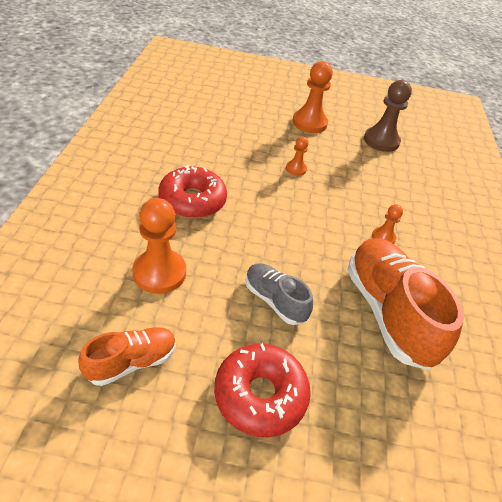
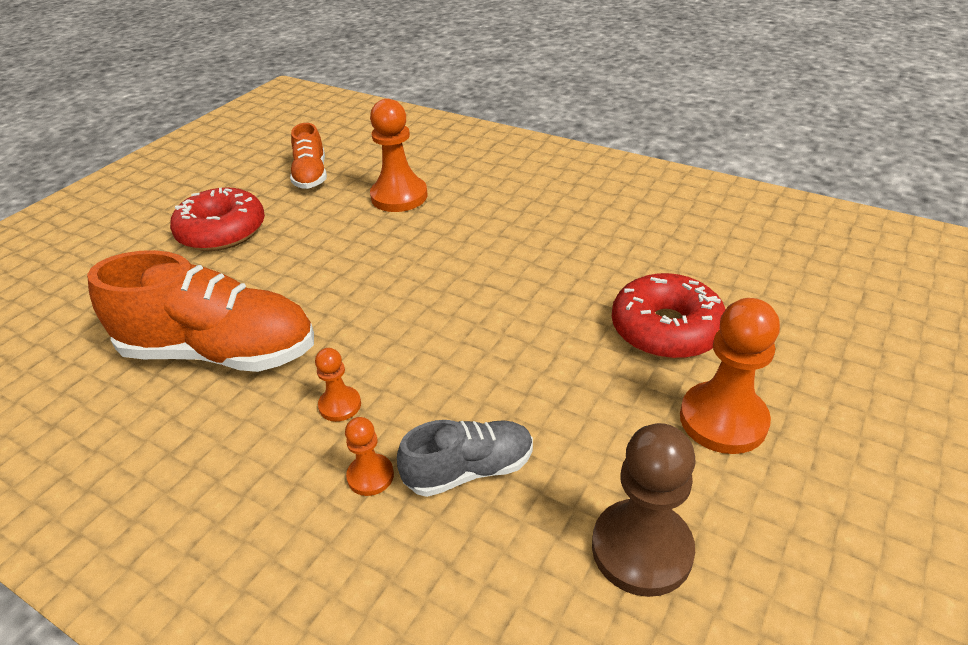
camera: 120 degrees right, 5 degrees down
(192, 201) = (505, 230): red donut -> red donut (666, 329)
(274, 300) = (310, 262): grey shoe -> grey shoe (469, 470)
(296, 169) = (554, 349): orange pawn -> orange pawn (370, 476)

